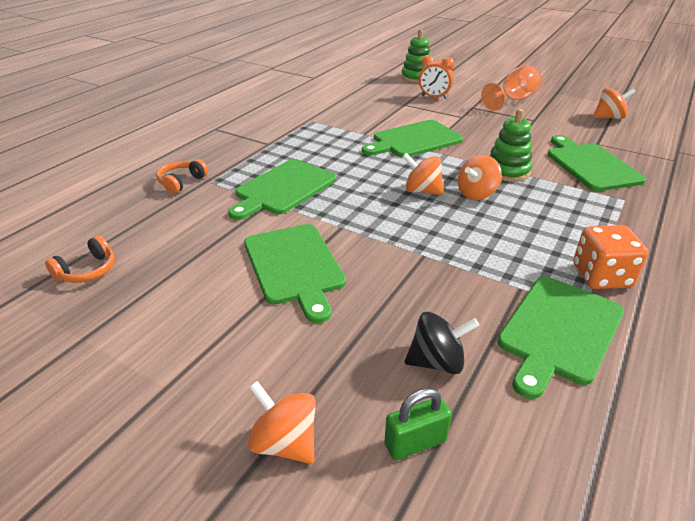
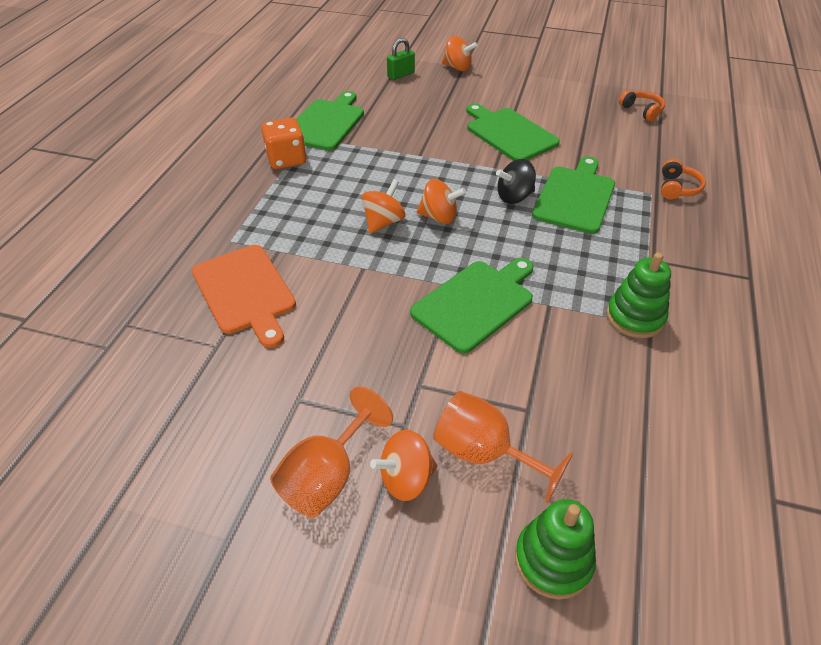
camera: 165 degrees right, 10 degrees up
(87, 271) = (642, 111): orange headphones -> orange headphones turned 120 degrees clockwise
(434, 97) = (484, 453): orange clock -> orange goblet
(437, 362) = (397, 100): black spinning top -> black spinning top (514, 197)
(507, 171) = (350, 262): green stacking toy -> green stacking toy (635, 317)
(590, 165) = (245, 292): green cutting board -> orange cutting board
(609, 117) = (160, 437): orange spinning top -> orange spinning top (406, 478)

